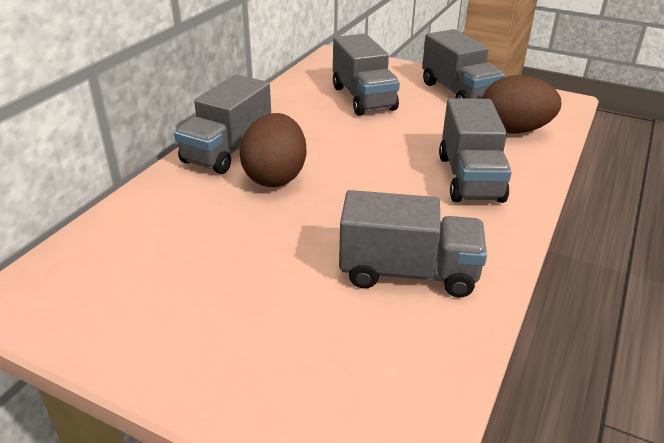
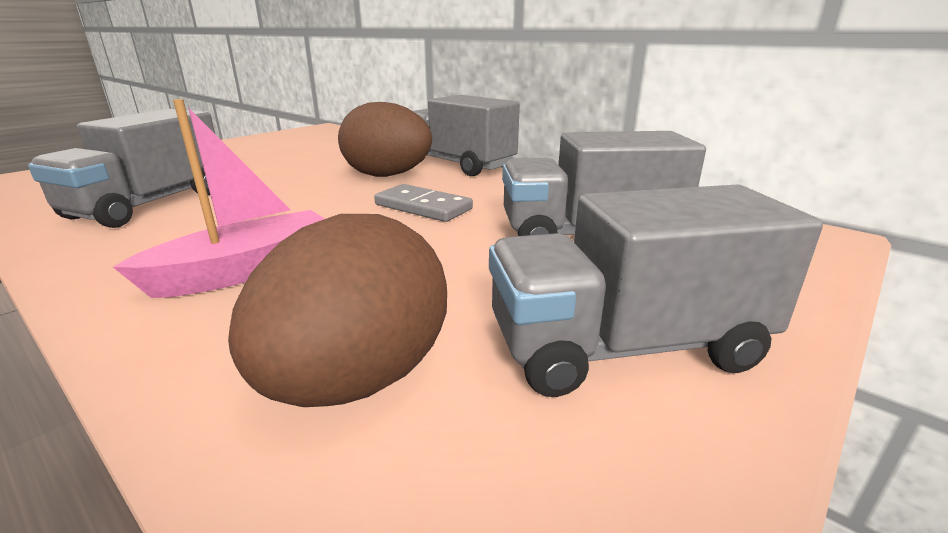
camera: 105 degrees right, 10 degrees down
(345, 147) = (423, 207): none -> grey domino
(470, 178) = (246, 270): grey truck -> pink boat

